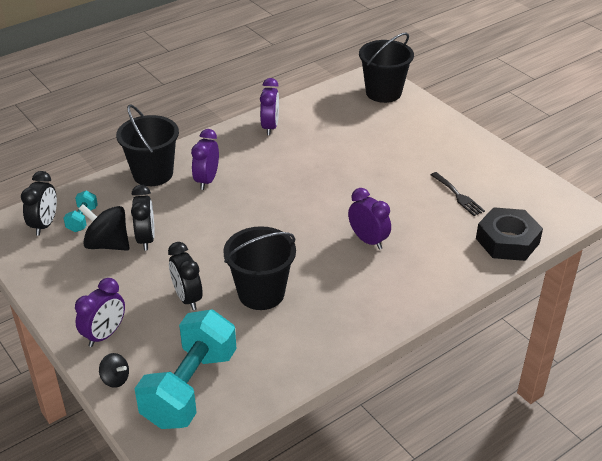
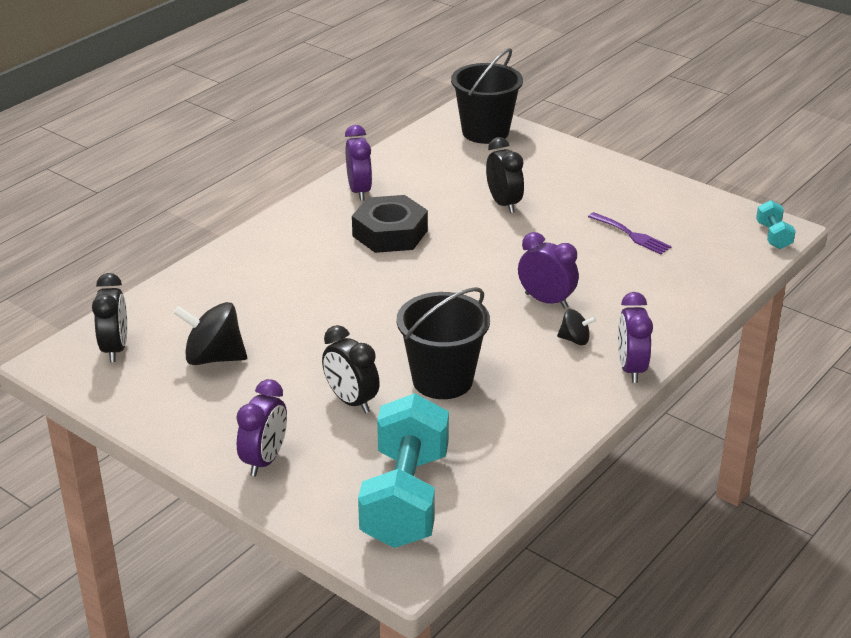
camera: 15 degrees left, 5 degrees down
(82, 219) = (164, 334): turquoise dumbbell -> turquoise dumbbell (773, 236)
(115, 379) = (305, 506): black spinning top -> black spinning top (575, 340)
(146, 239) = (262, 344): black clock -> black clock (504, 204)
(153, 174) = (231, 267): black bucket -> none
(207, 180) = (307, 264): purple clock -> purple clock (631, 368)
(458, 196) = (632, 235): black fork -> purple fork
(507, 241) = (712, 275): black nut -> black nut (390, 233)

